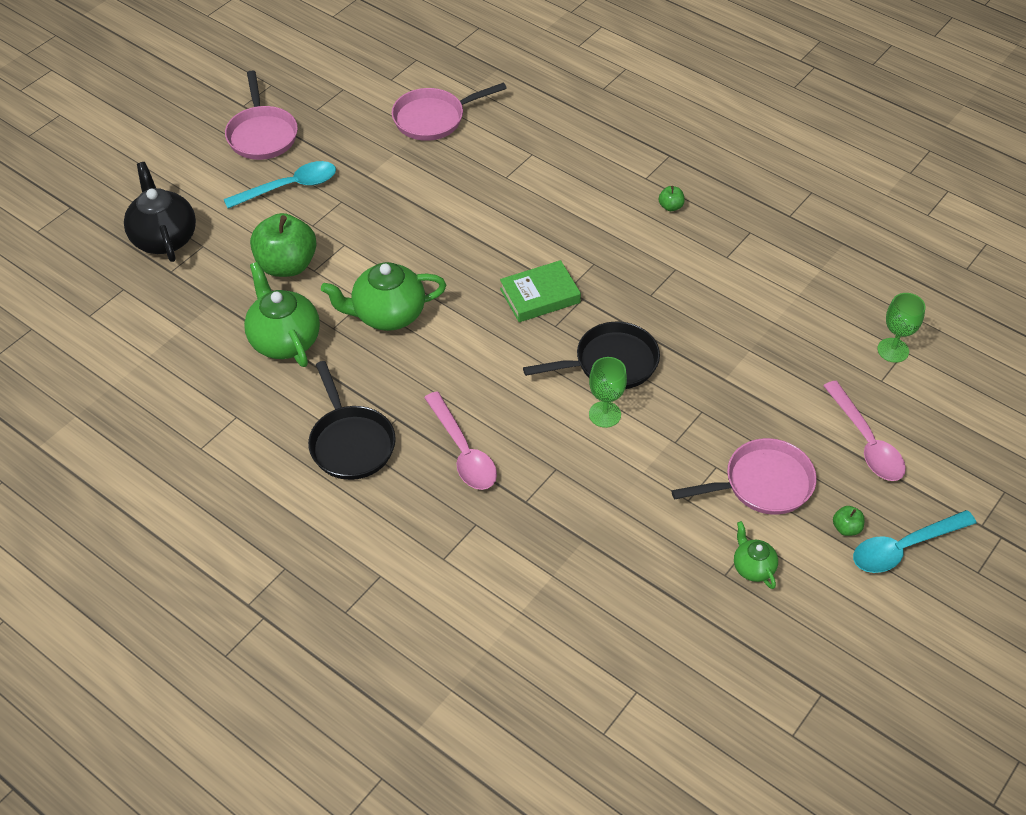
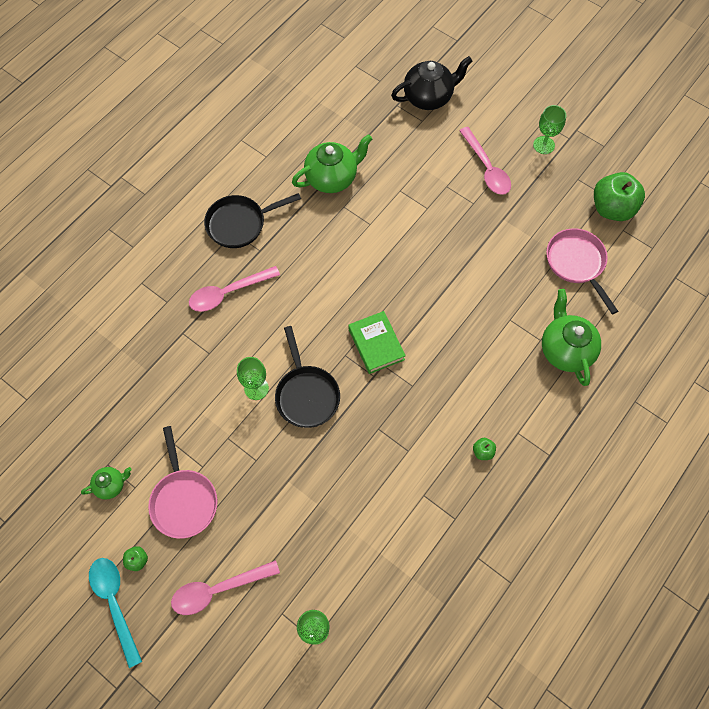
camera: 90 degrees right, 15 degrees up
(262, 134) = (543, 145): pink pan -> green goblet
(287, 265) = (404, 173): green apple -> green apple (612, 208)
(290, 187) = (486, 168): turquoise spoon -> pink spoon
(387, 314) = (356, 240): green teapot -> green teapot (565, 349)

